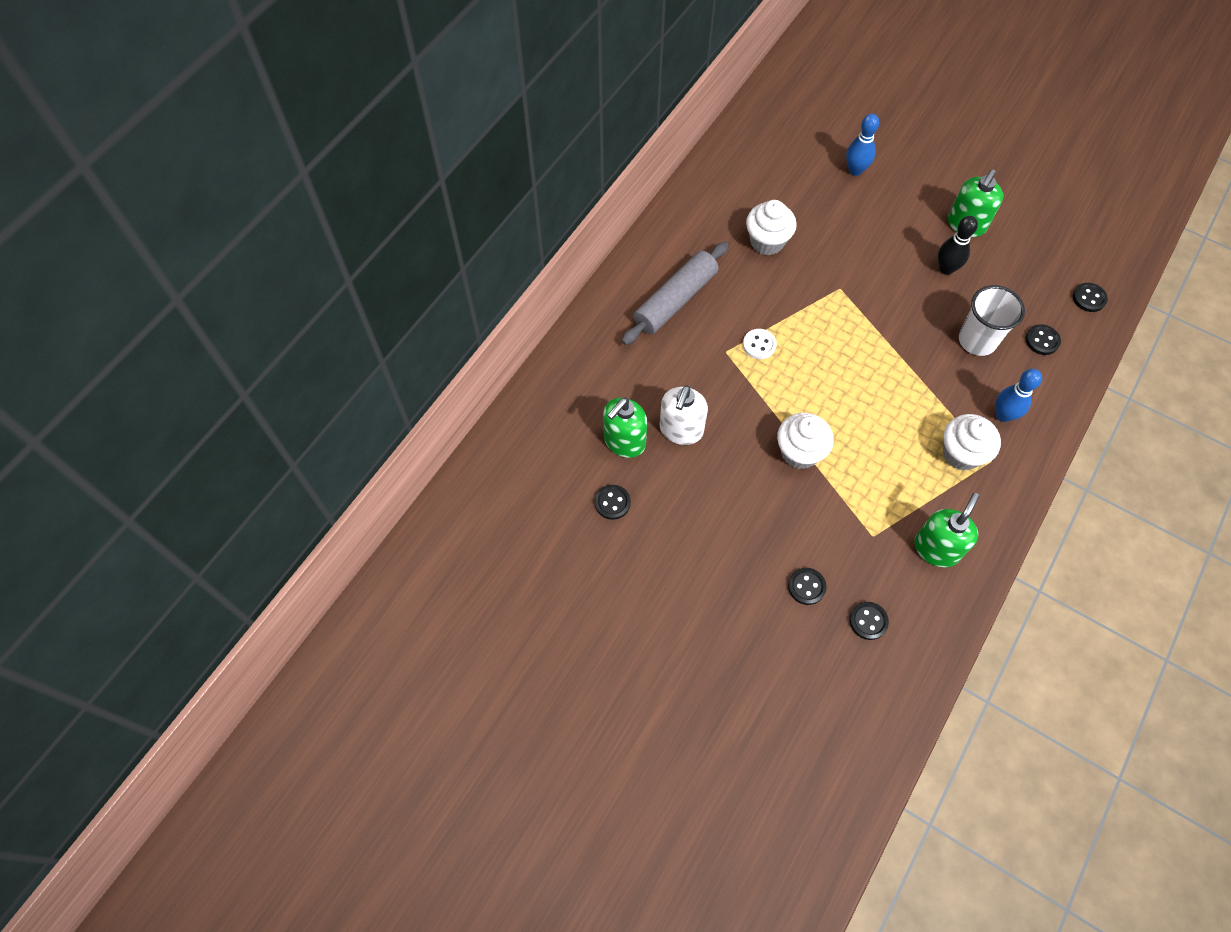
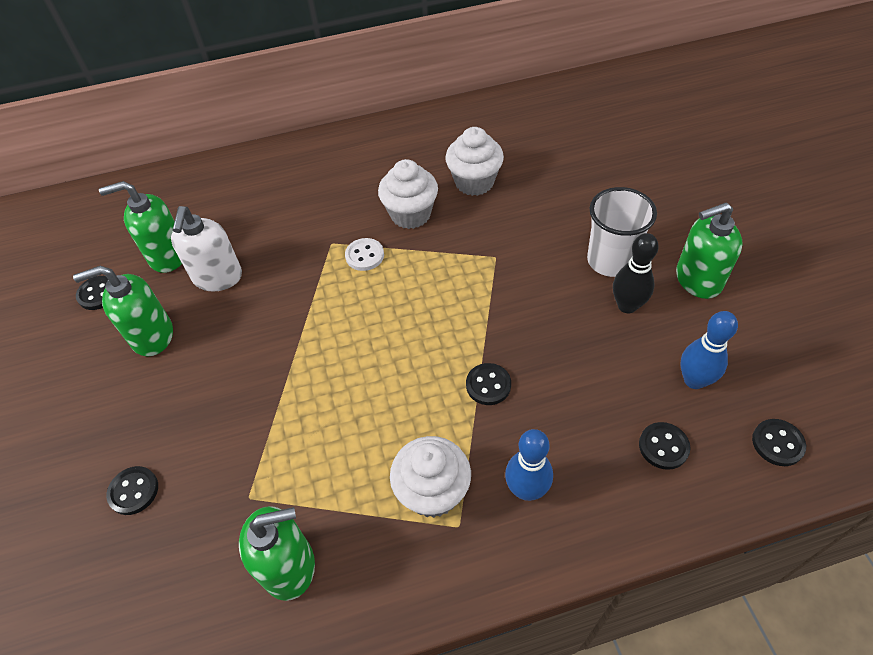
camera: 45 degrees right, 10 degrees down
(675, 300) = (342, 181): grey rolling pin -> none
(681, 430) = (217, 277): white soap dispenser -> white soap dispenser turned 60 degrees counterclockwise
(691, 499) = (152, 336): none -> green soap dispenser
(799, 452) = (283, 367): white cupcake -> white cupcake (410, 214)
(855, 170) = (629, 172): blue bowling pin -> blue bowling pin (694, 380)
(868, 621) = (138, 577): black button -> black button (488, 385)
(977, 340) = (583, 394): white cup -> white cup (610, 260)

